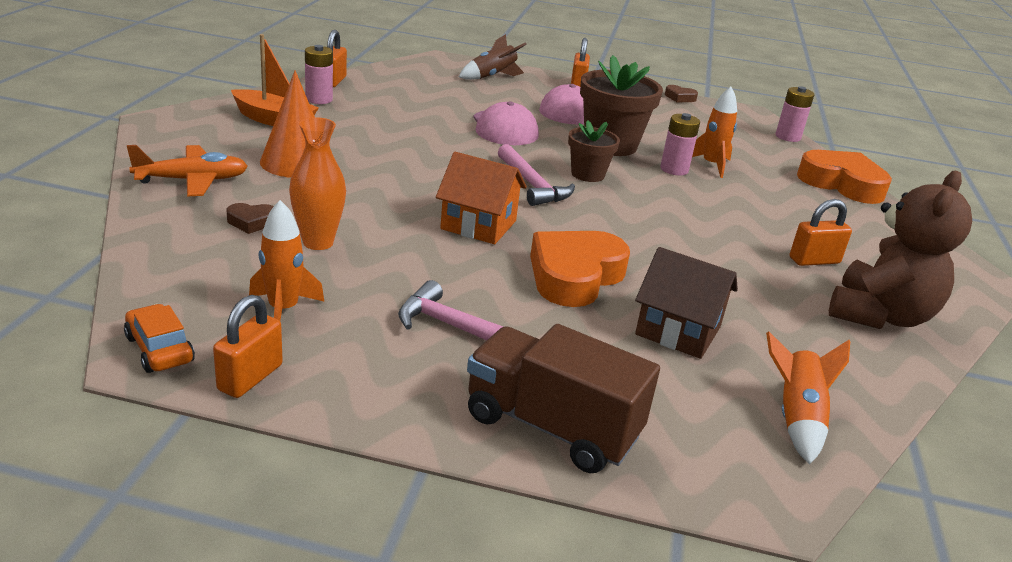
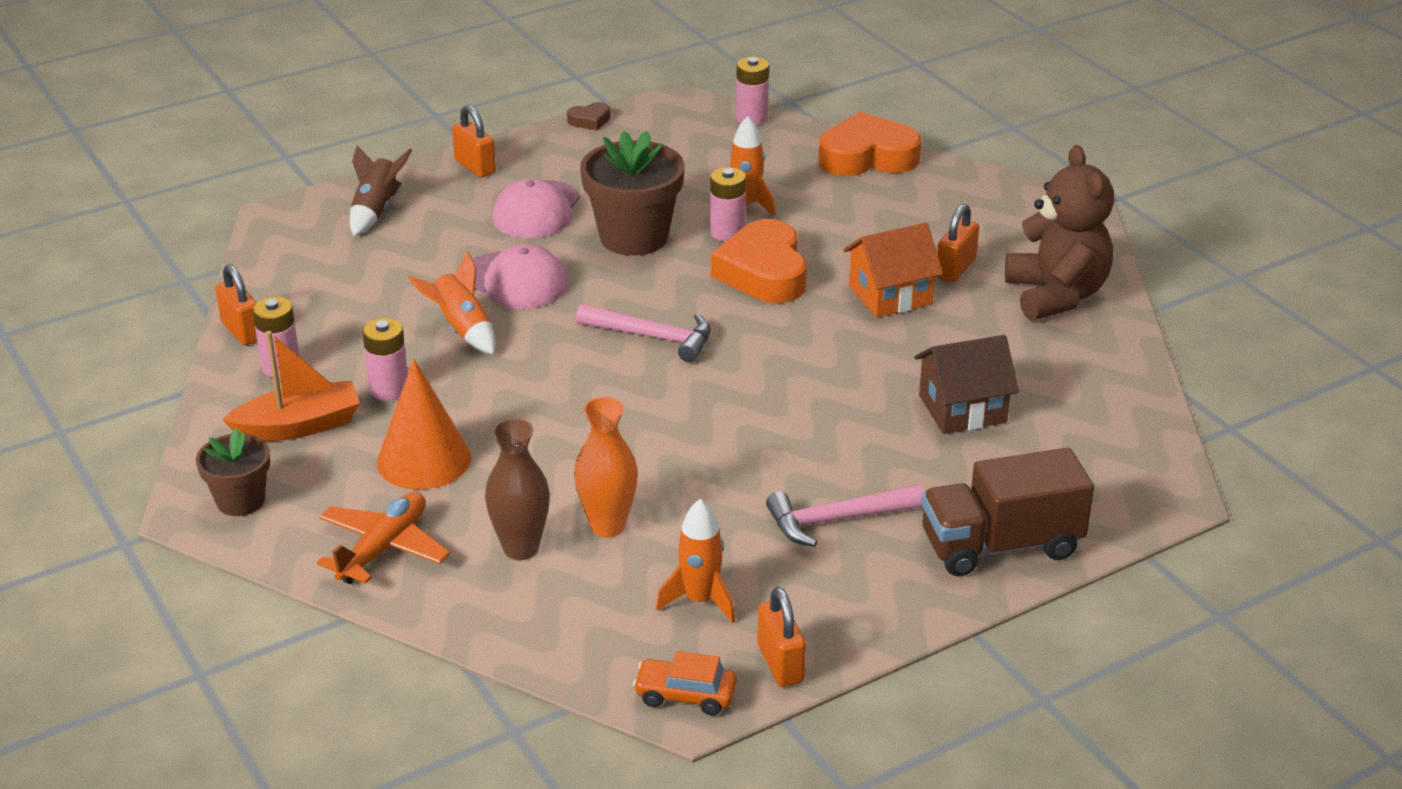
camera: 40 degrees left, 5 degrees up
(252, 222) = (521, 548): brown heart -> brown vase
(346, 131) = (389, 389): none -> pink battery
(478, 225) = (687, 414): orange house -> orange house (890, 295)
(574, 276) = (831, 411): orange heart -> orange heart (763, 272)
(587, 174) = (674, 291): brown flower pot -> brown flower pot (240, 501)
(796, 418) = (1113, 426): orange rocket -> orange rocket (462, 329)

